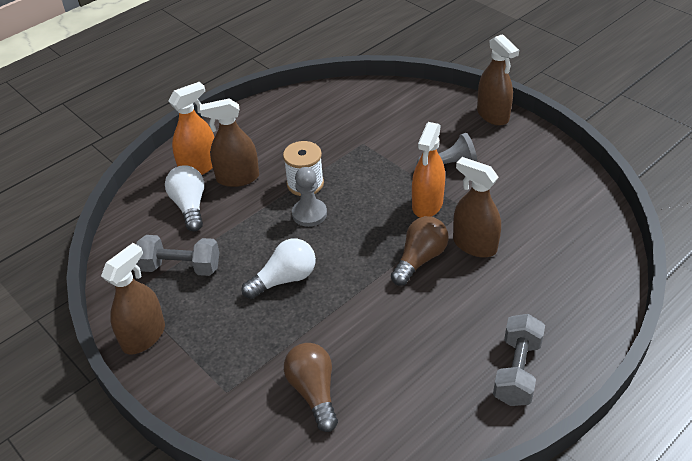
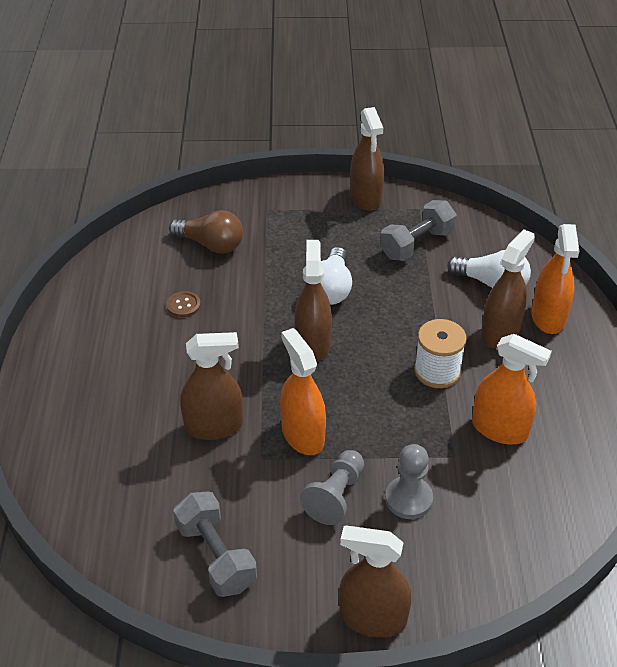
camera: 130 degrees right, 0 degrees up
(309, 214) = (391, 348): grey pawn -> grey pawn (408, 499)
(321, 138) = (499, 429): none -> orange spray bottle
(350, 250) = (312, 344): none -> brown spray bottle
(400, 348) = (183, 305): none -> brown button
(419, 259) = (247, 378): brown light bulb -> none
(517, 371) = (79, 349): grey dumbbell -> grey dumbbell (216, 556)

